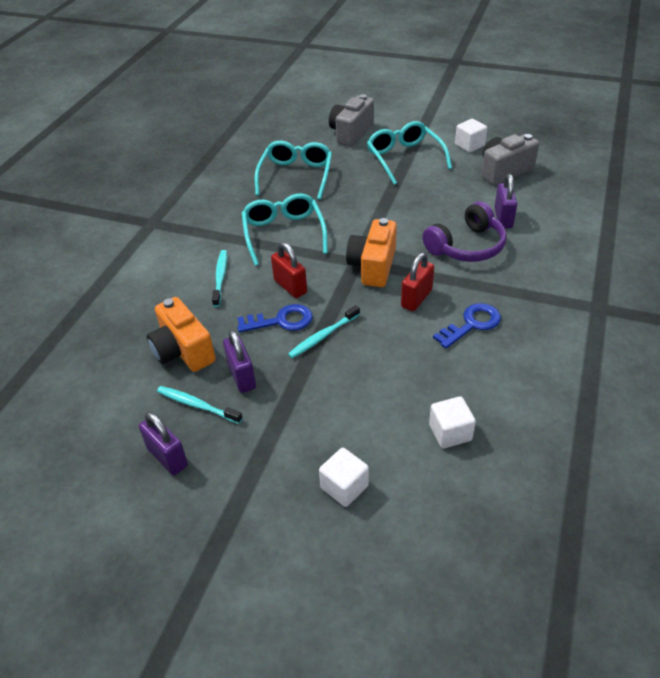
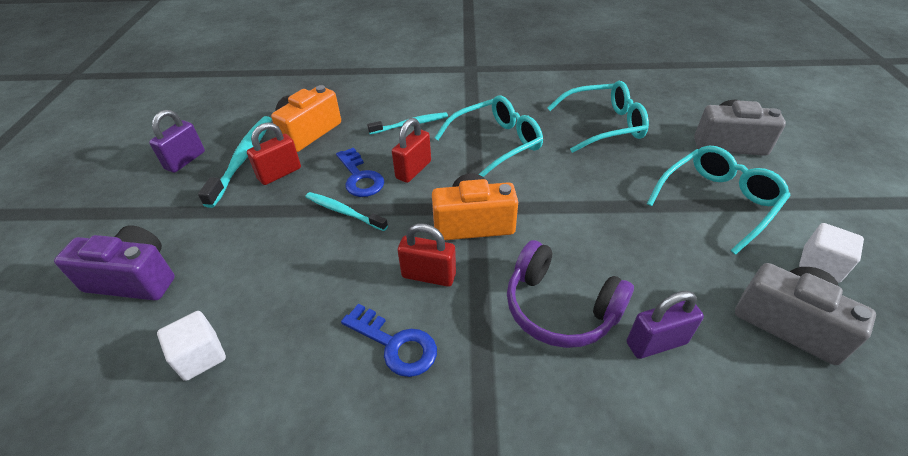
camera: 70 degrees right, 0 degrees up
(197, 405) = (243, 158): turquoise toothbrush -> turquoise toothbrush, size x1.58
(242, 376) = (279, 173): purple padlock -> red padlock
(344, 487) = (134, 279): white cube -> purple camera

